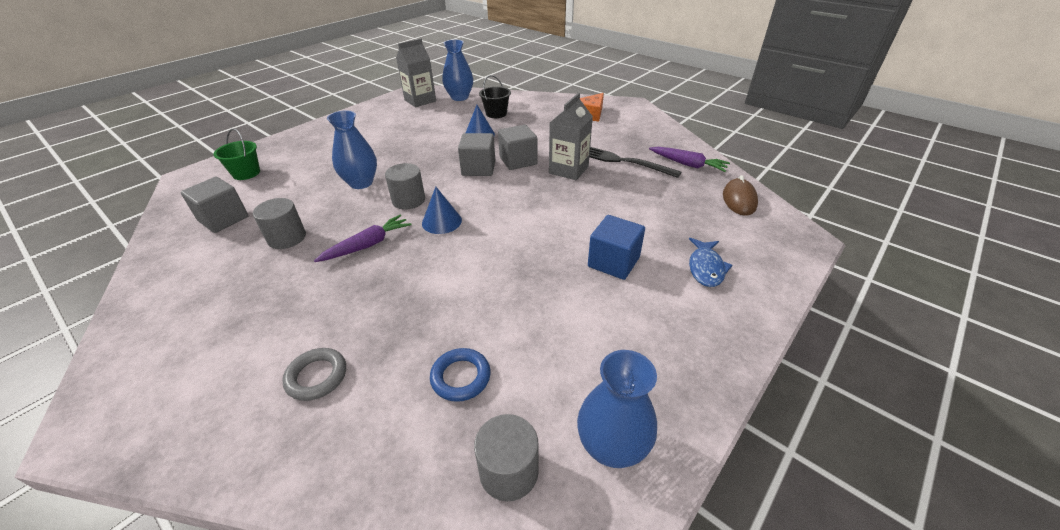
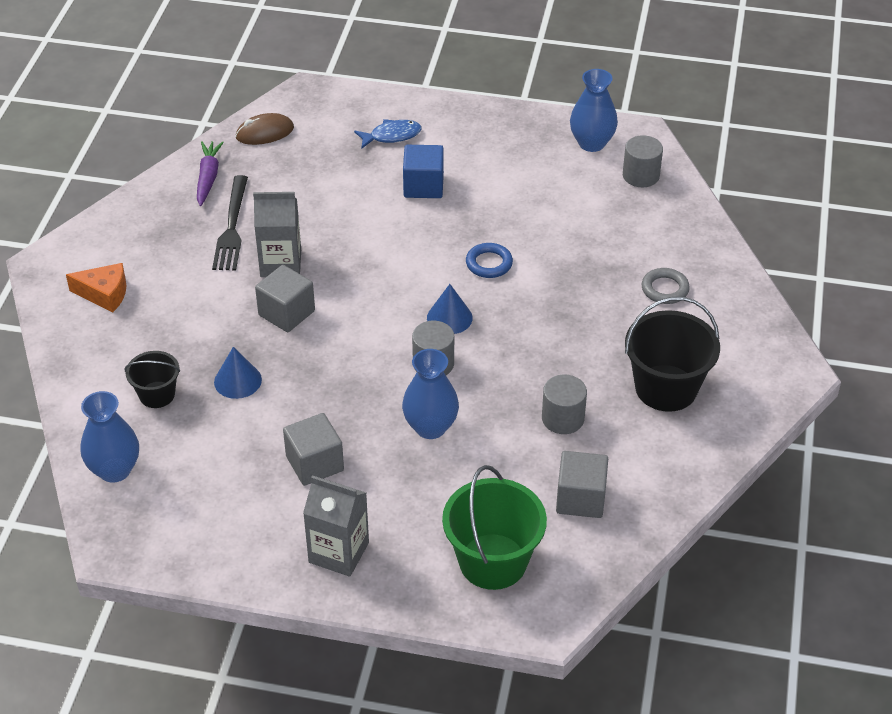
camera: 120 degrees left, 5 degrees up
(225, 309) = (666, 388): none -> black bucket
(246, 173) = (493, 561): green bucket -> green bucket, size x1.76
(367, 245) = (524, 350): purple carrot -> none
(420, 101) = (155, 515): grey carton -> grey carton (338, 552)
(461, 377) = (603, 221): blue ring -> blue ring (489, 263)
(478, 168) = (327, 339): grey cube -> grey cube (315, 463)

